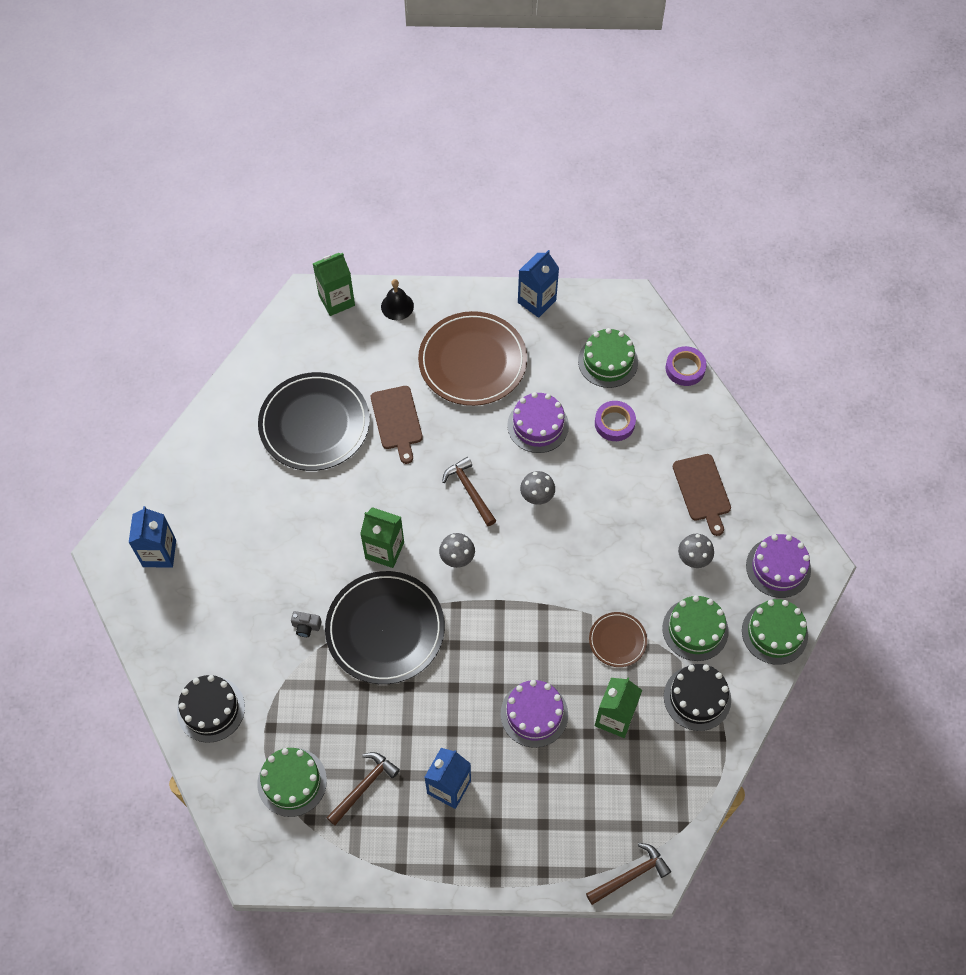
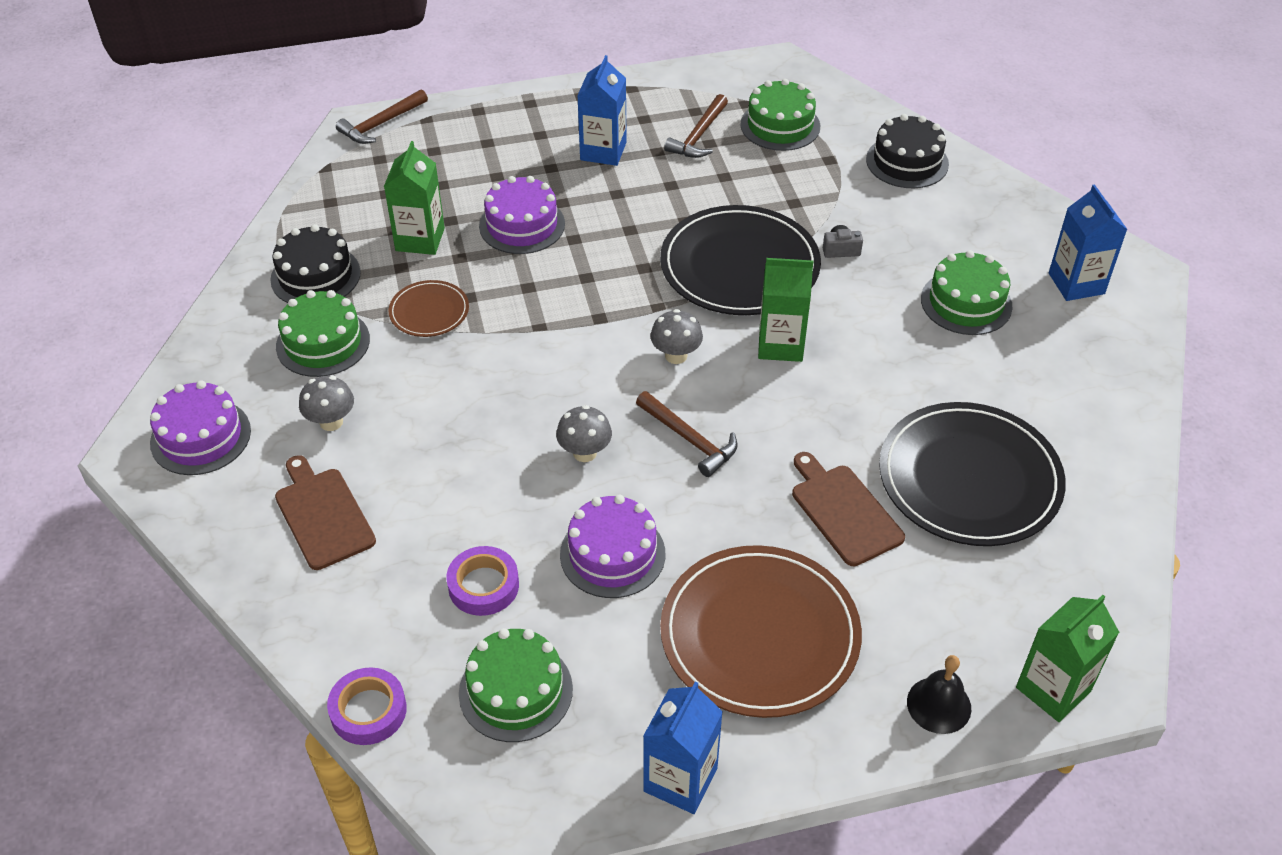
camera: 165 degrees right, 15 degrees down
(774, 633) = (209, 360): green cake -> green cake (966, 302)

